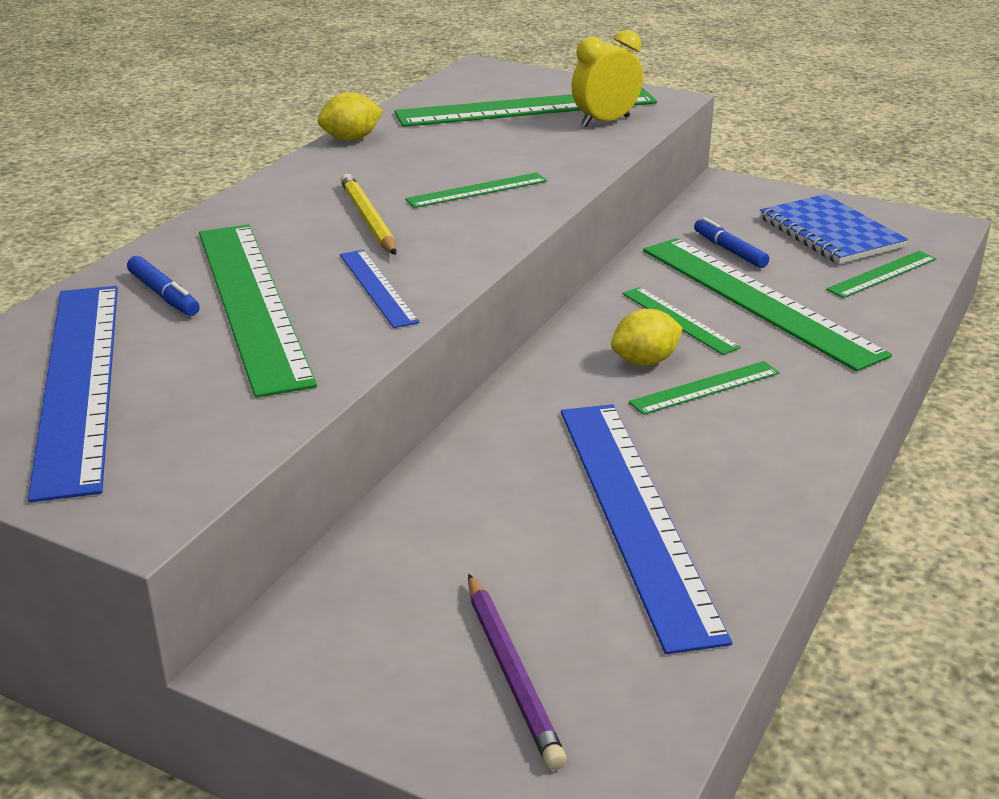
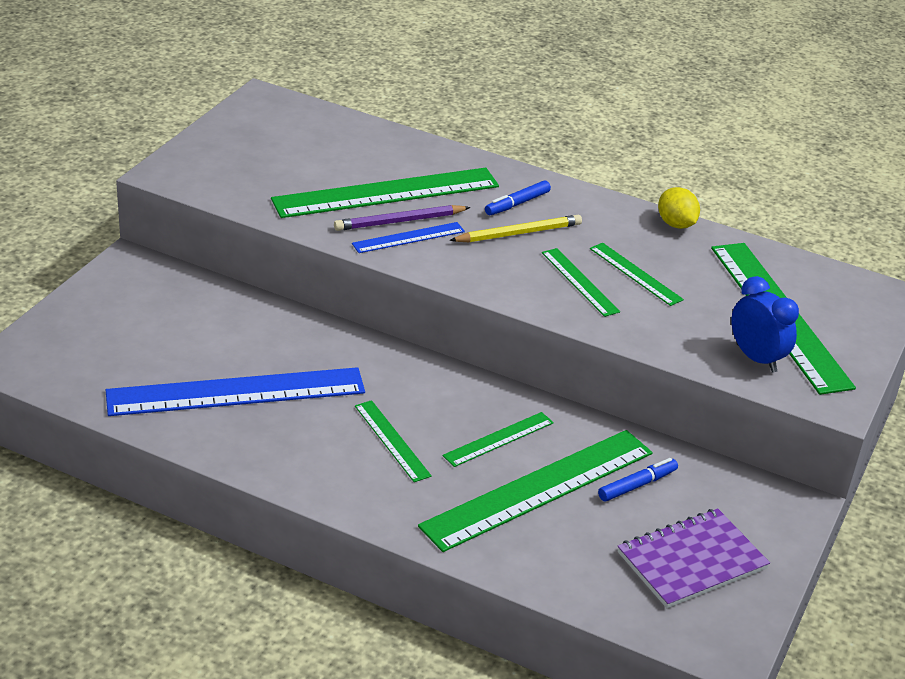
camera: 85 degrees right, 5 degrees up
(79, 382) = (293, 146): blue ruler -> none
(164, 295) = (397, 163): blue marker -> blue marker (517, 204)
(511, 673) = (103, 338): purple pencil -> purple pencil (399, 221)
(605, 122) = (756, 358): yellow clock -> blue clock
(645, 361) = (430, 414): yellow lemon -> none
(830, 233) = (692, 561): blue notebook -> purple notebook
(882, 274) = (602, 580): green ruler -> green ruler (635, 274)

